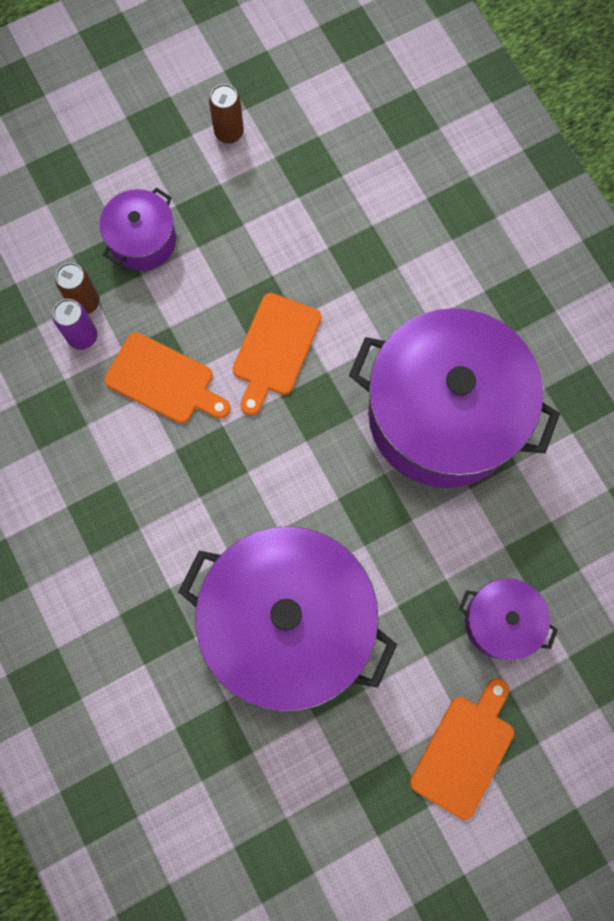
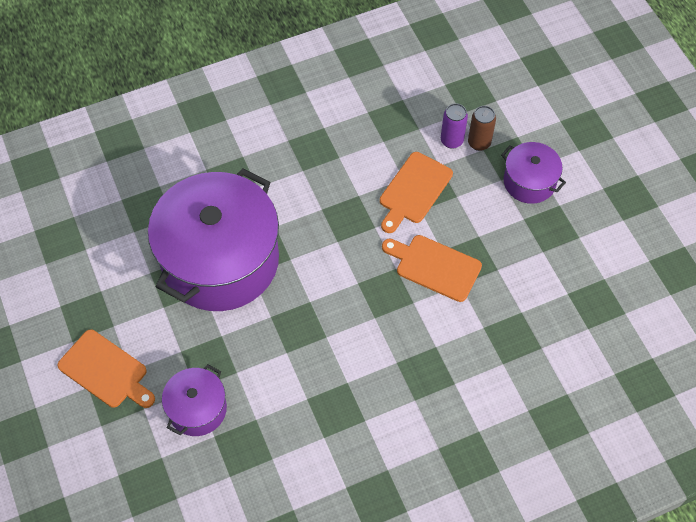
camera: 95 degrees right, 15 degrees down
(229, 132) = (626, 246): brown can -> none
(443, 415) = (370, 385): purple pot -> none

